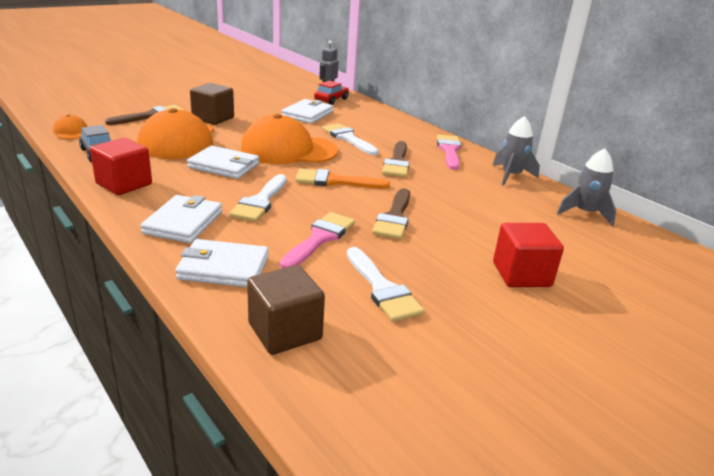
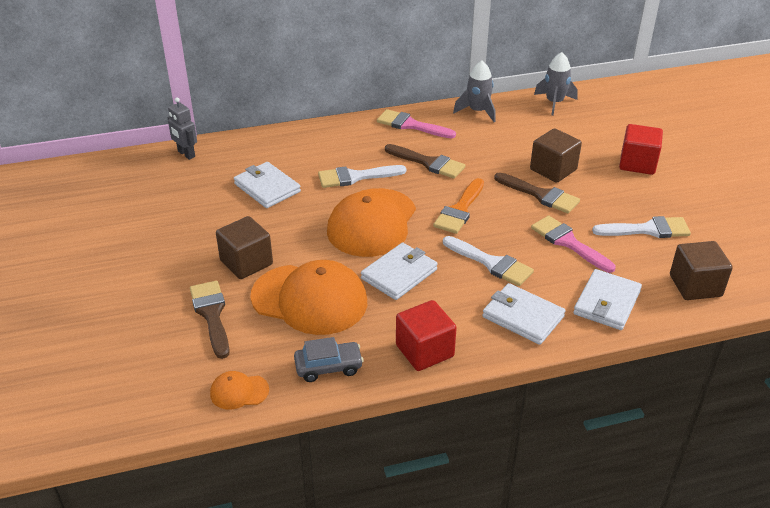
camera: 65 degrees left, 10 degrees up
(331, 100) = (224, 159): red car -> none
(449, 221) = (553, 170): none -> brown cube

